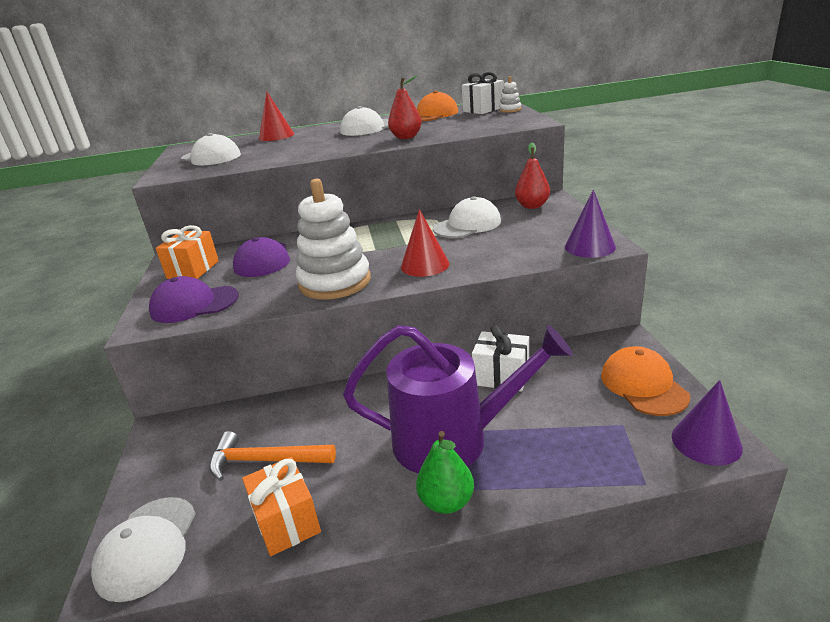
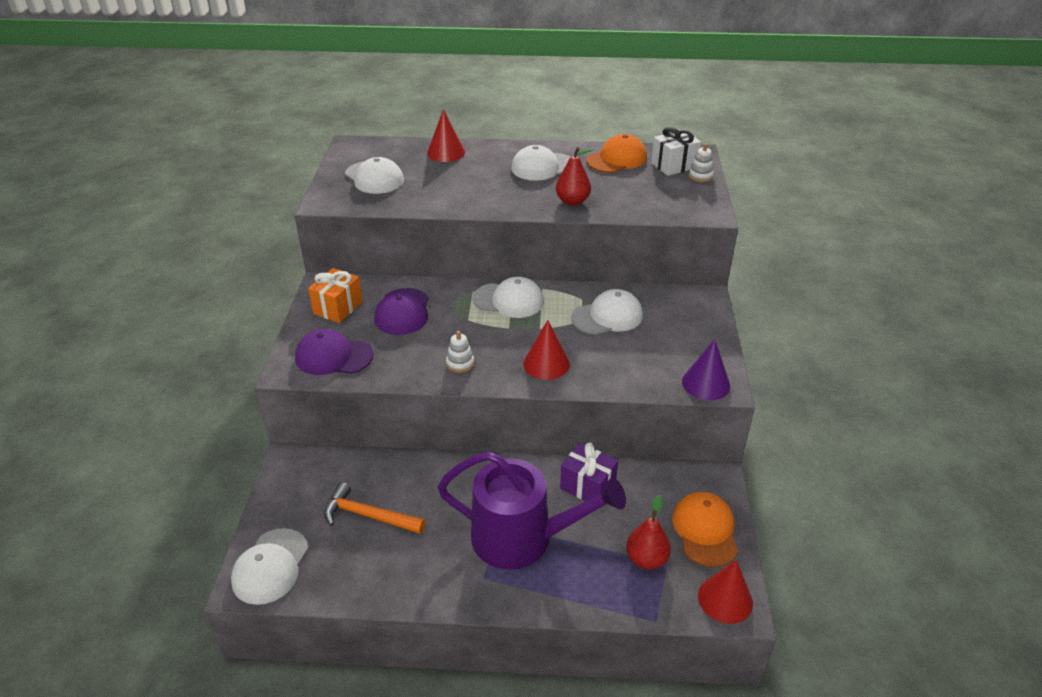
camera: 10 degrees right, 10 degrees up
(287, 522) = (374, 574): orange gift -> none
(335, 282) = (460, 363): white stacking toy -> white stacking toy, size x0.42
(367, 233) = (508, 300): none -> white cap
(446, 502) = (498, 592): green pear -> none
(501, 376) = (588, 486): white gift -> purple gift
(532, 206) = (682, 306): red pear -> red pear (646, 559)
(706, 441) = (725, 599): purple cone -> red cone

